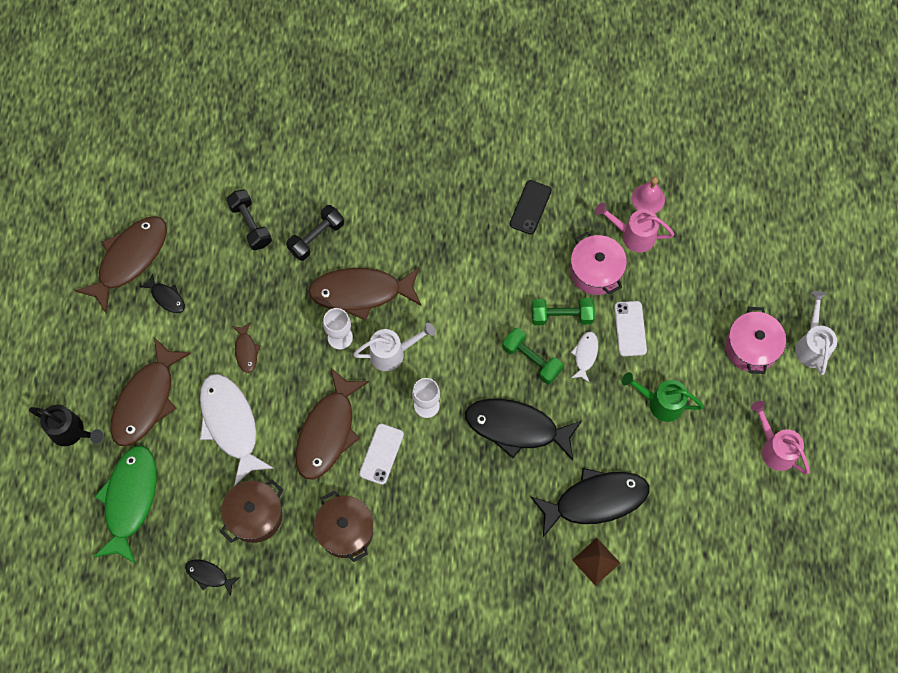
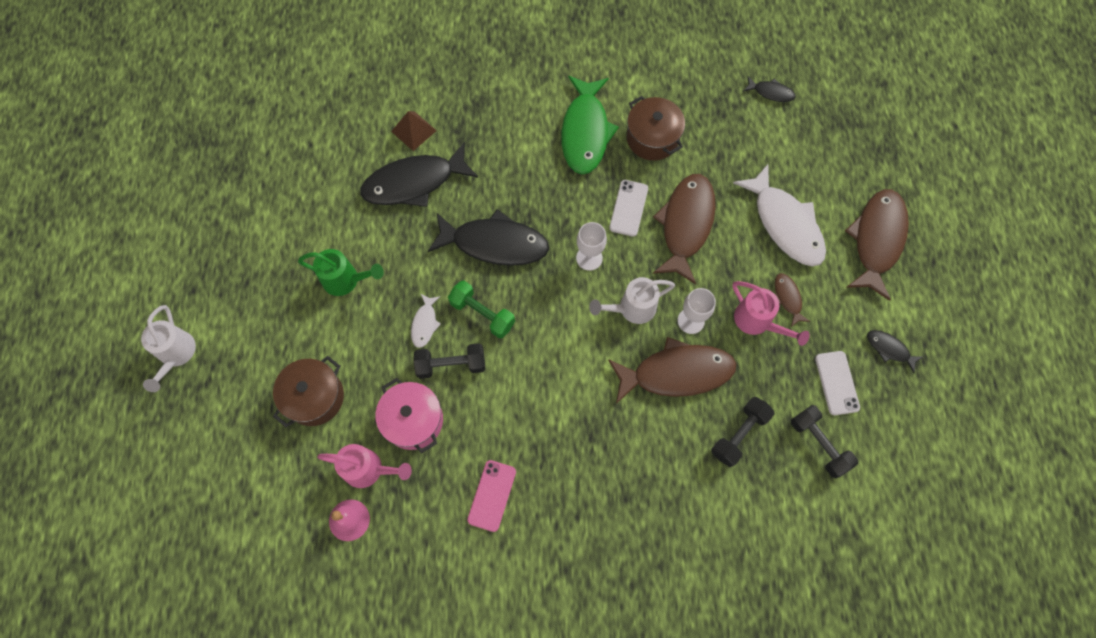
camera: 175 degrees right, 0 degrees up
(71, 431) = (941, 204): black watering can -> none
(129, 259) = (944, 389): brown fish -> none
(130, 500) = (863, 148): green fish -> green fish (585, 132)
(255, 515) = (740, 144): brown pot -> brown pot (314, 397)
(530, 207) = (492, 495): black phone -> pink phone
(561, 316) = (451, 365): green dumbbell -> black dumbbell
(630, 328) = (375, 357): white phone -> white phone (836, 383)
(751, 347) = (243, 347): pink pot -> none
(775, 449) = (230, 244): pink watering can -> pink watering can (757, 321)

